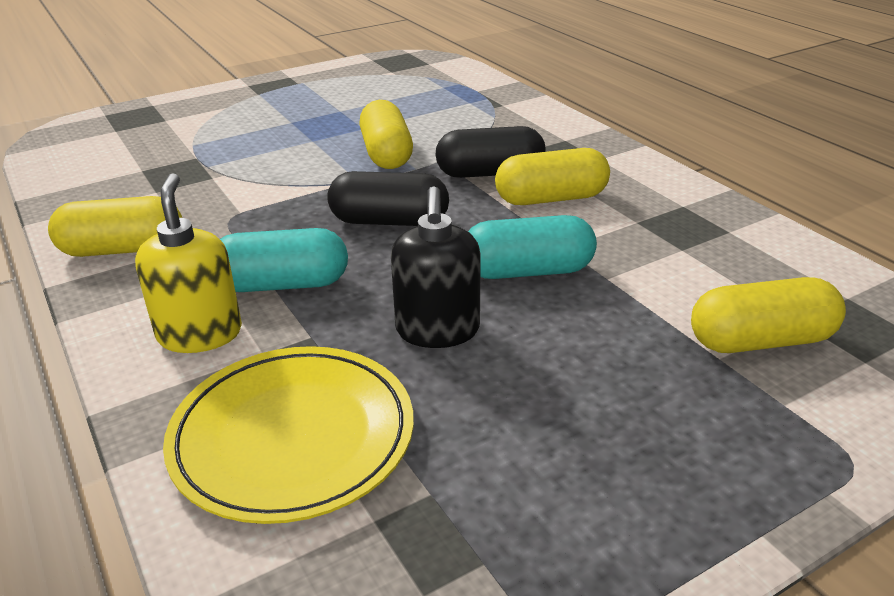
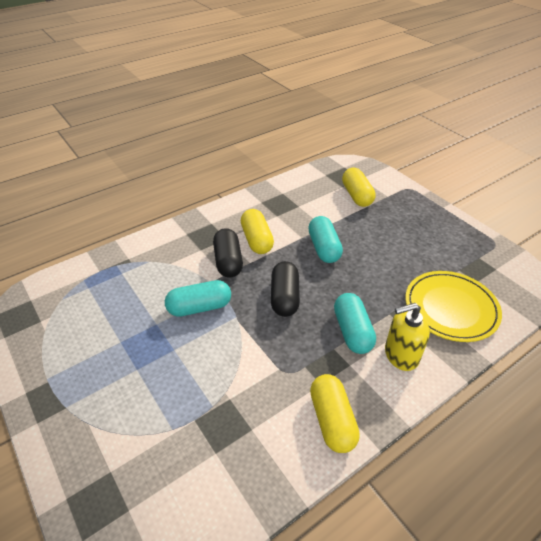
camera: 95 degrees left, 10 degrees up
(386, 154) = (199, 307): yellow capsule -> turquoise capsule
(437, 330) = (374, 273): black soap dispenser -> none

